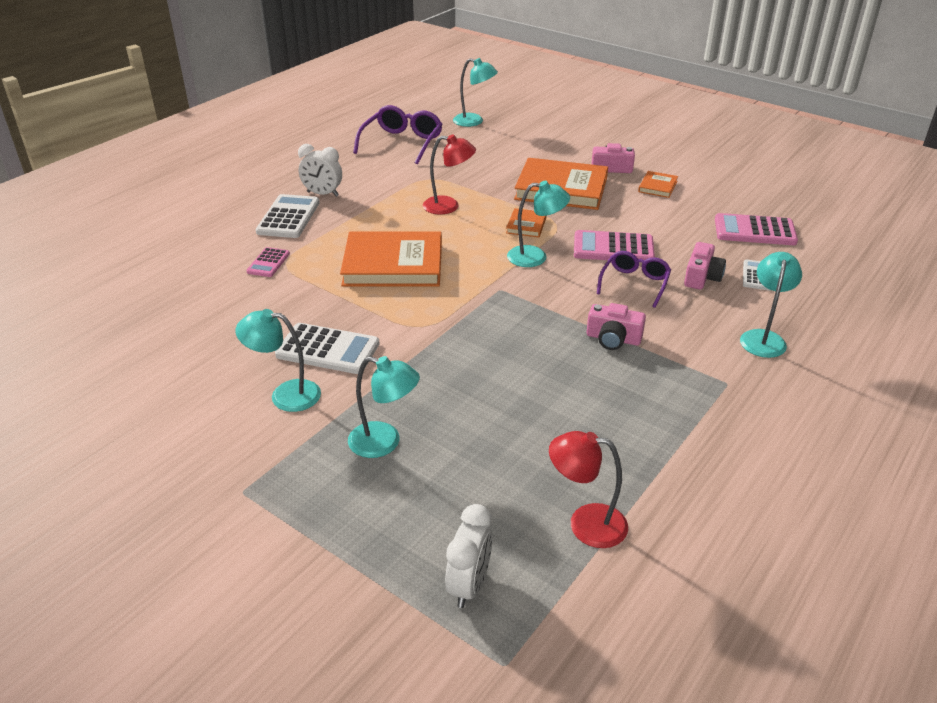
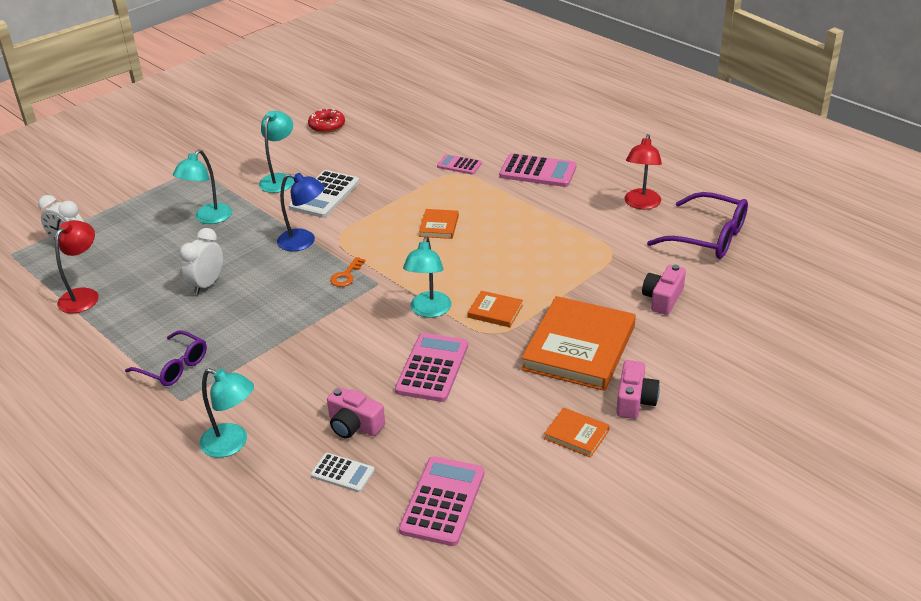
camera: 100 degrees right, 0 degrees up
(139, 376) = (327, 125): none -> red donut
(288, 217) = (538, 171): white calculator -> pink calculator
(322, 194) = (582, 188): white clock -> white clock (207, 284)
(393, 264) = (439, 226): orange book -> orange book, size x0.46
(432, 349) = (304, 242): none -> blue lamp
(449, 206) = (546, 262): red lamp -> red lamp (641, 204)
(474, 121) = (780, 295): turquoise lamp -> none
(491, 310) = (346, 275): none -> orange key
(613, 339) = (275, 341): pink camera -> pink camera (662, 298)
(634, 283) = (359, 371): purple glasses -> purple glasses (174, 367)

